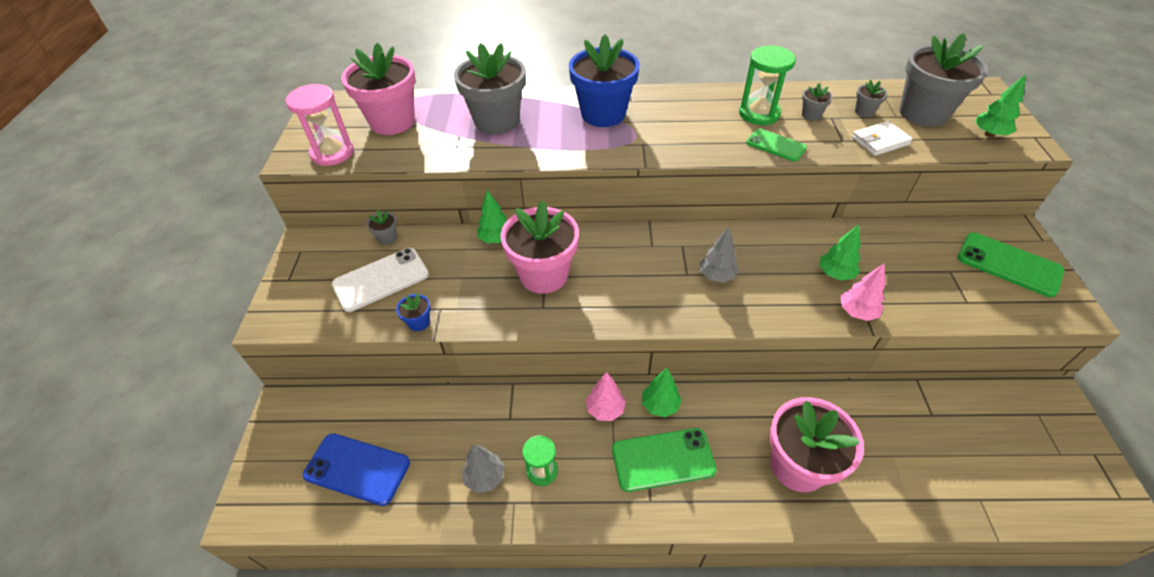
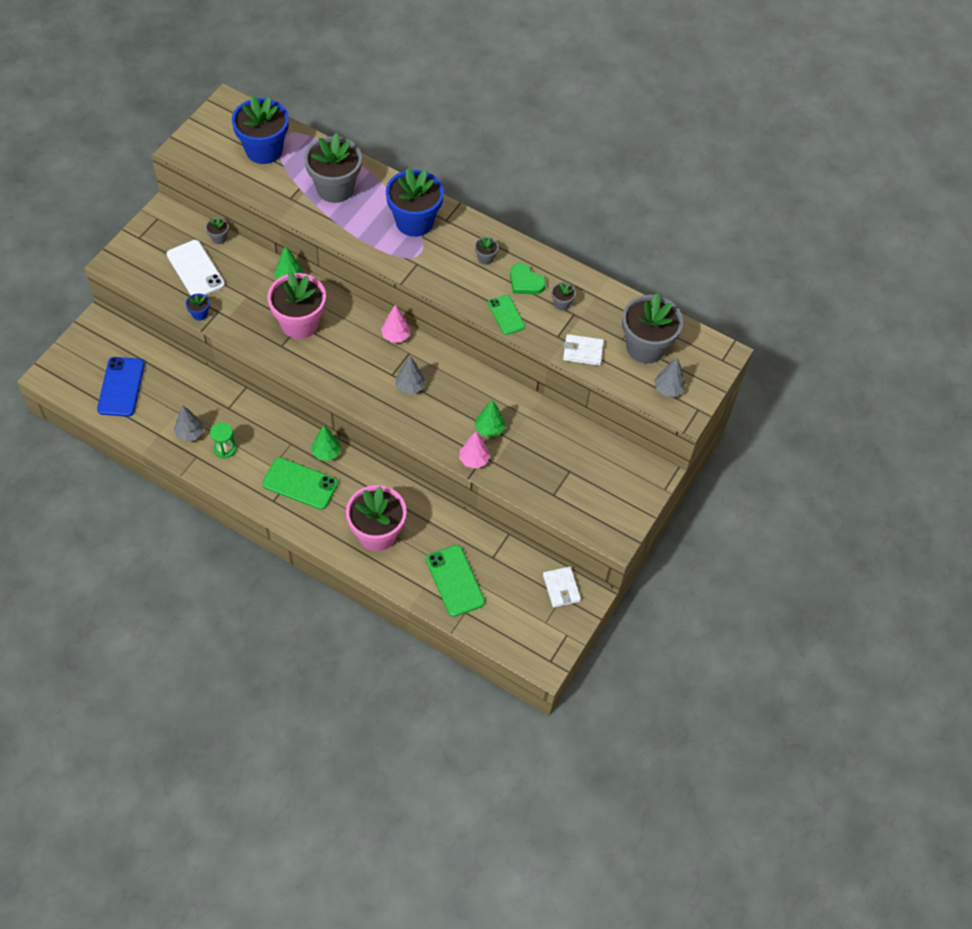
camera: 25 degrees right, 10 degrees up
(332, 153) = (207, 159): pink hourglass -> none
(357, 469) = (121, 387): blue phone -> blue phone turned 45 degrees clockwise
(381, 279) = (195, 269): white phone -> white phone turned 60 degrees clockwise
(392, 121) = (264, 150): pink flower pot -> blue flower pot
(605, 409) = (290, 436): pink tree -> pink tree (395, 336)
(759, 114) = (525, 282): green hourglass -> green heart
(864, 111) = (604, 322): grey flower pot -> grey flower pot (485, 258)
(989, 134) = (668, 389): green tree -> grey tree
(1008, 264) = (615, 490): green phone -> green phone (455, 581)
(1026, 405) = (561, 588): none -> white wallet

